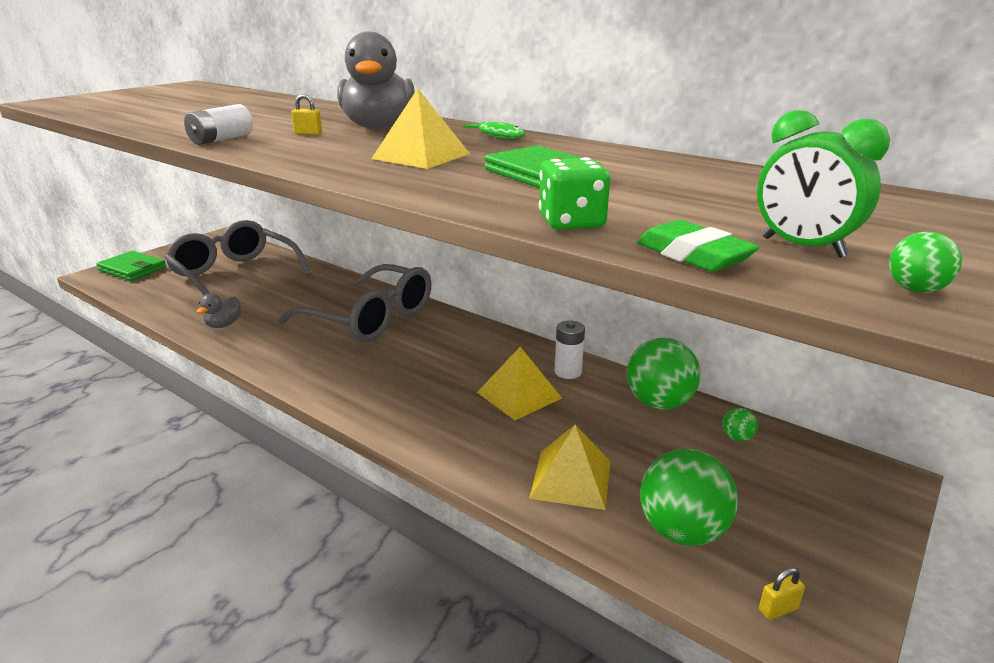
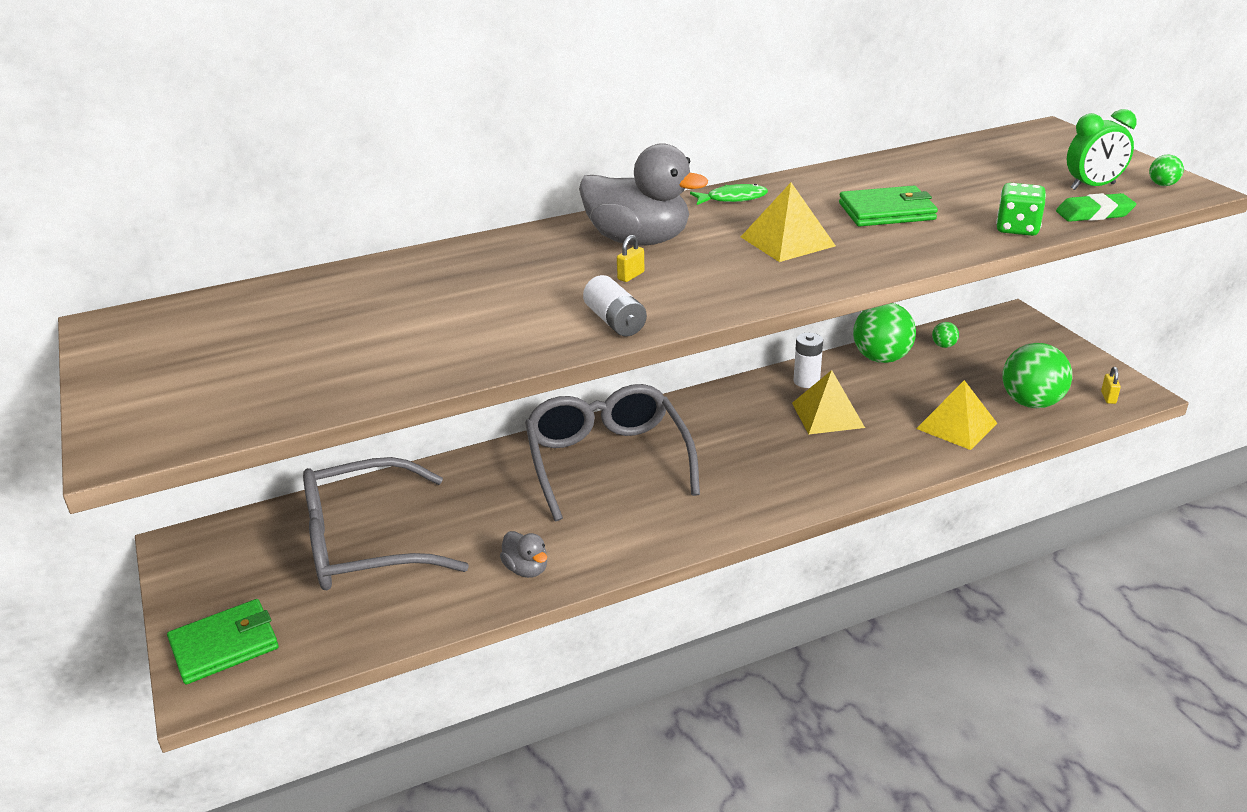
camera: 60 degrees left, 5 degrees up
(371, 318) = (607, 461): grey glasses -> grey glasses turned 75 degrees counterclockwise

